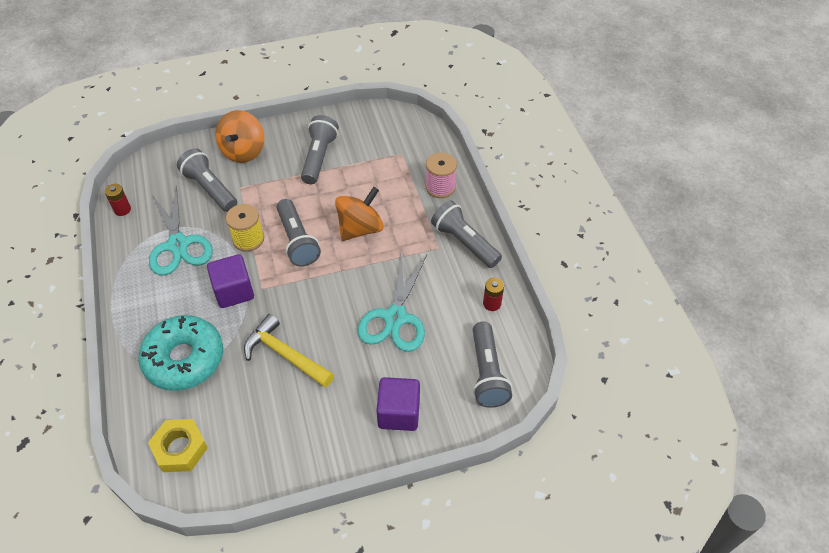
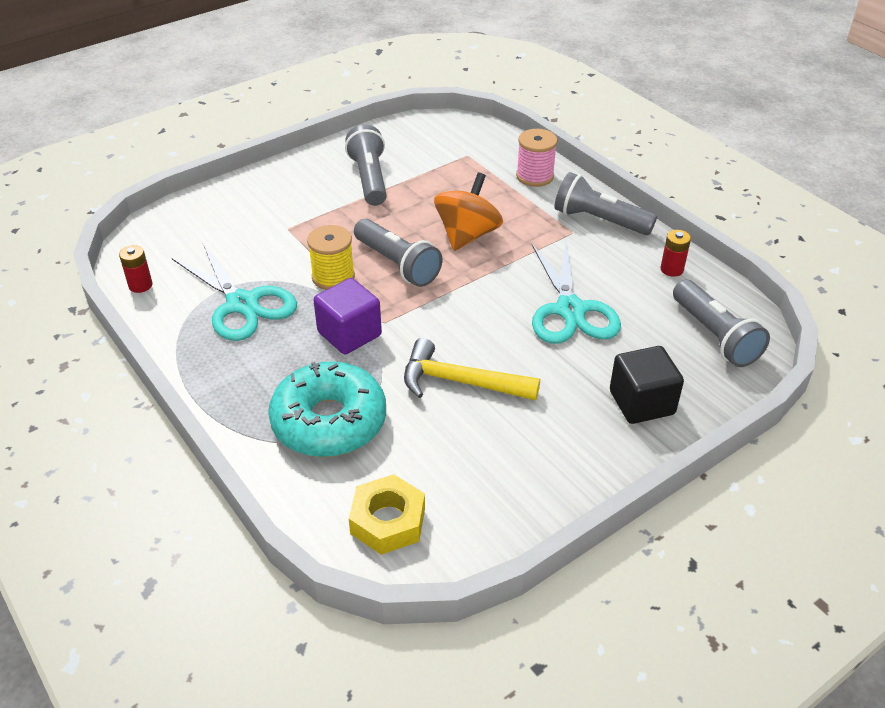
camera: 20 degrees left, 10 degrees down
(210, 189) = (248, 238): grey flashlight -> none
(243, 151) = (268, 192): orange spinning top -> none
(399, 413) = (641, 403): purple cube -> black cube

